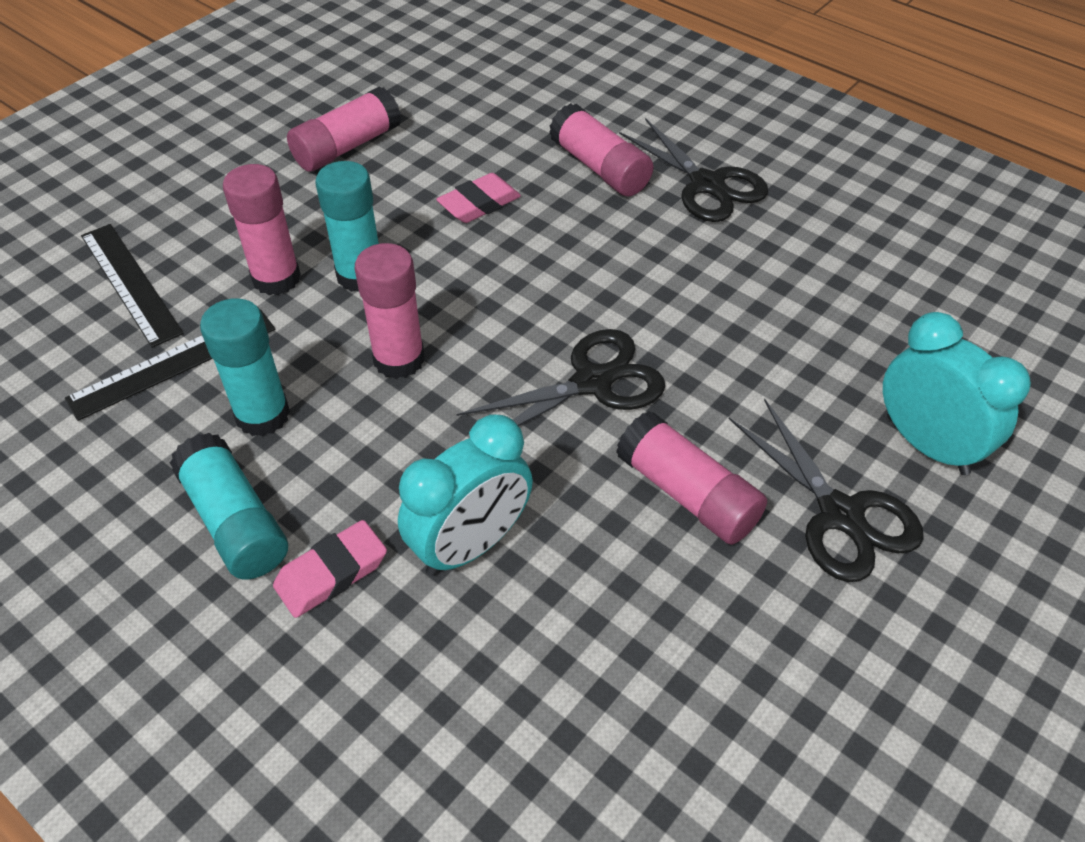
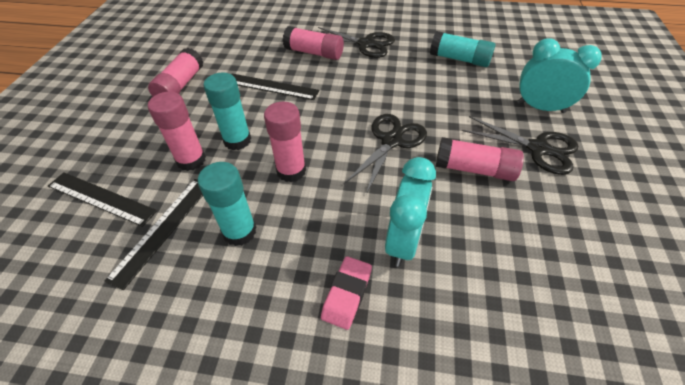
camera: 30 degrees left, 0 degrees up
(235, 522) = (270, 296): turquoise glue stick -> turquoise glue stick (459, 59)
(479, 204) = (271, 87): pink eraser -> black ruler

